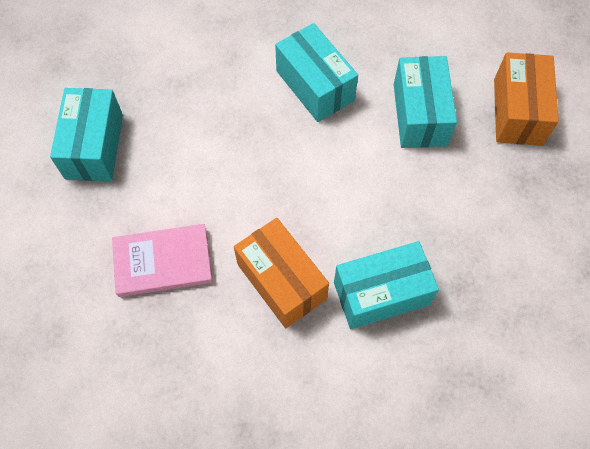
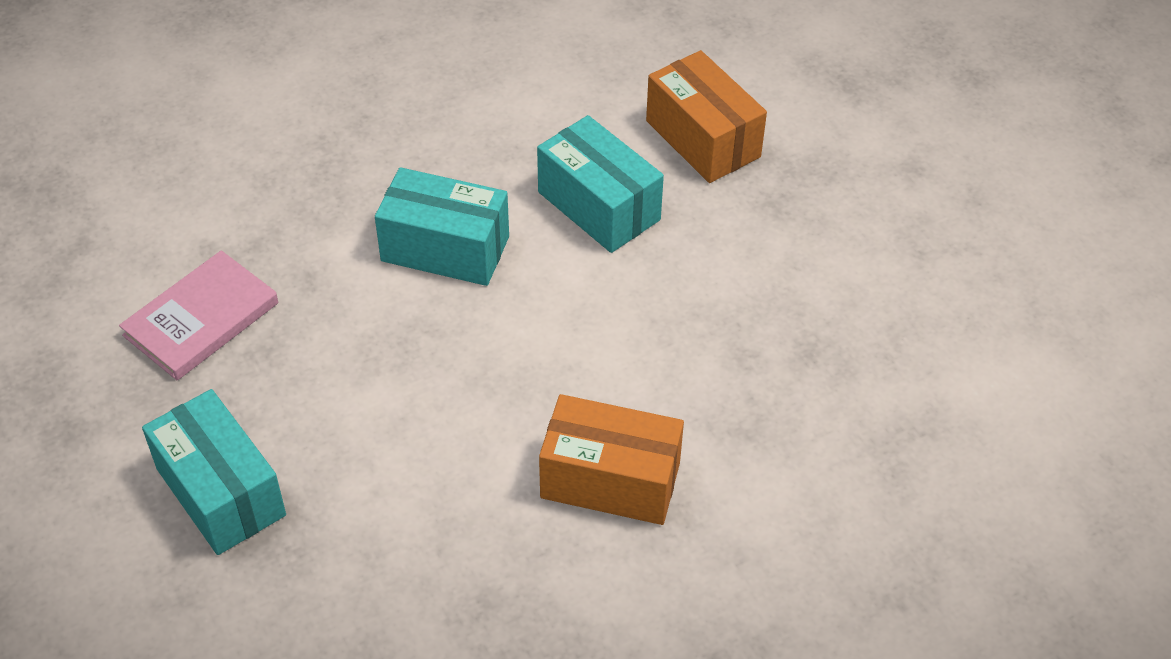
camera: 40 degrees left, 15 degrees down
(163, 262) = (446, 559): pink book -> pink book (201, 319)
(381, 293) = (733, 415): turquoise box -> none

